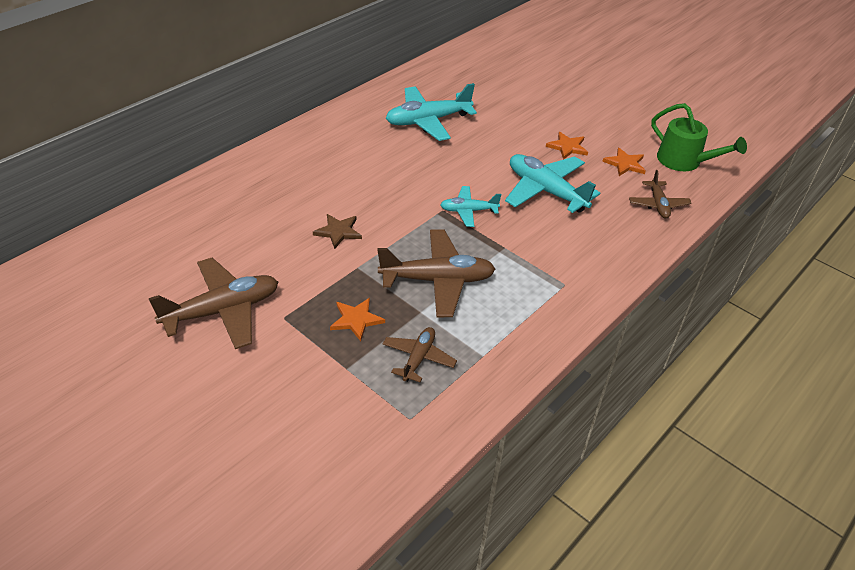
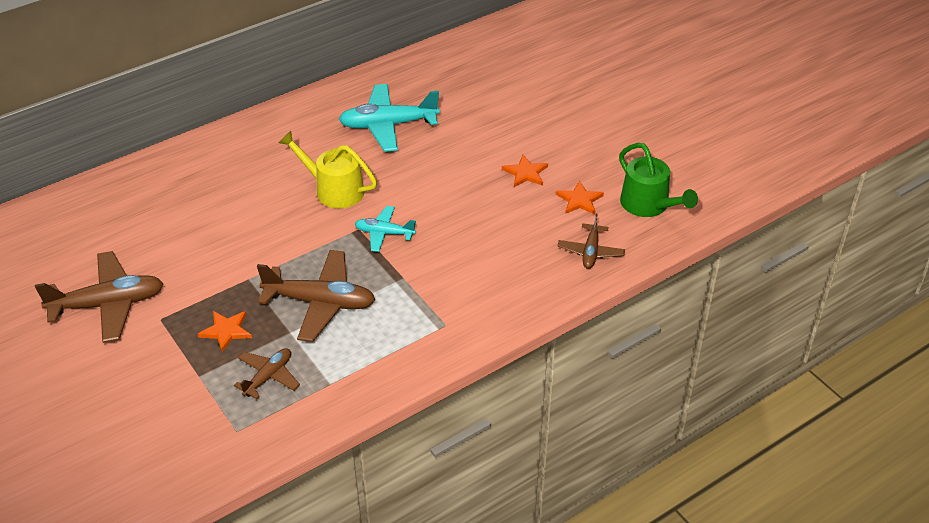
camera: 15 degrees right, 0 degrees up
(338, 232) = (245, 239): brown star -> none
(404, 179) = (334, 190): none -> yellow watering can
(546, 191) = (476, 221): turquoise plane -> none

